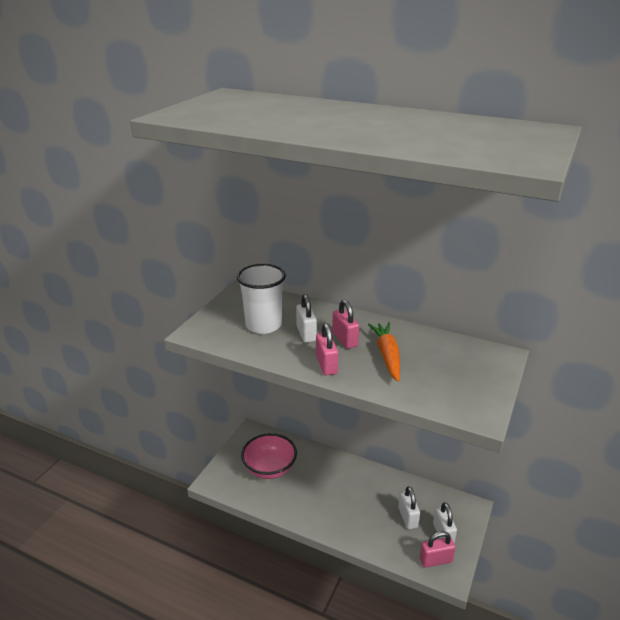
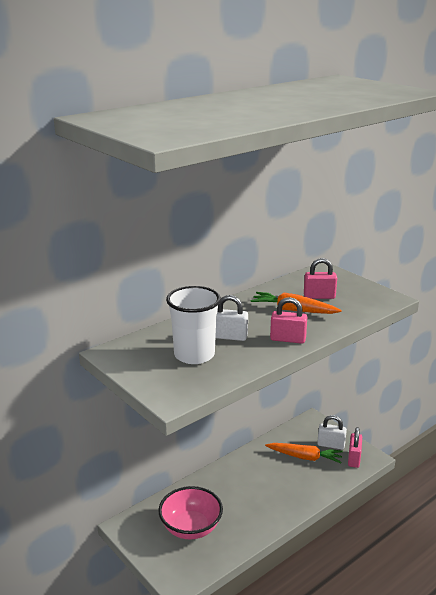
camera: 65 degrees left, 5 degrees down
(345, 339) = (255, 321): pink padlock -> pink padlock (319, 296)
(407, 517) = (304, 457): white padlock -> orange carrot

